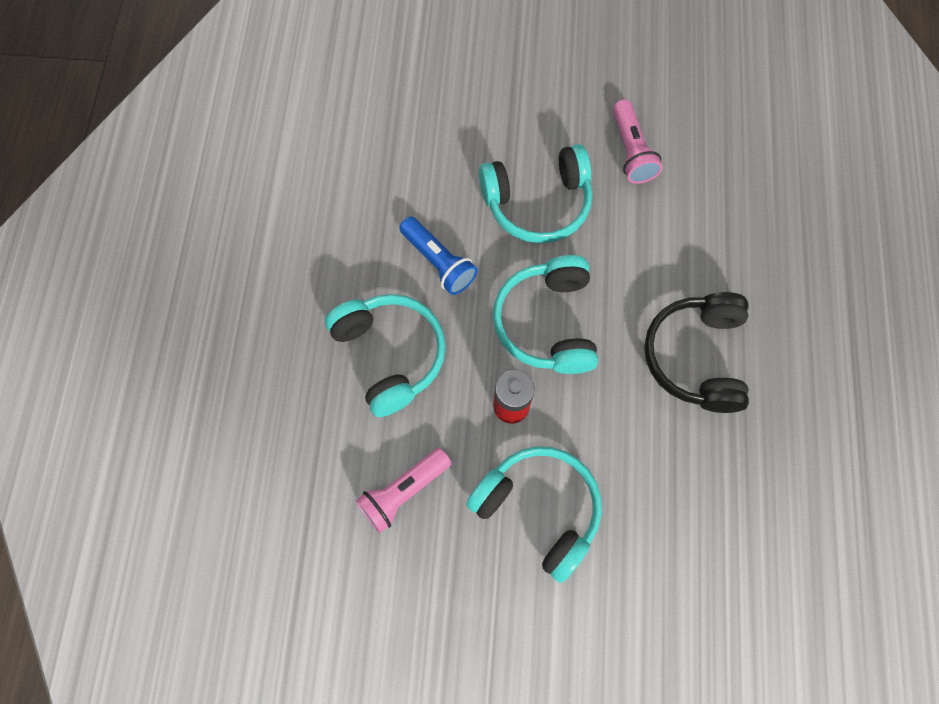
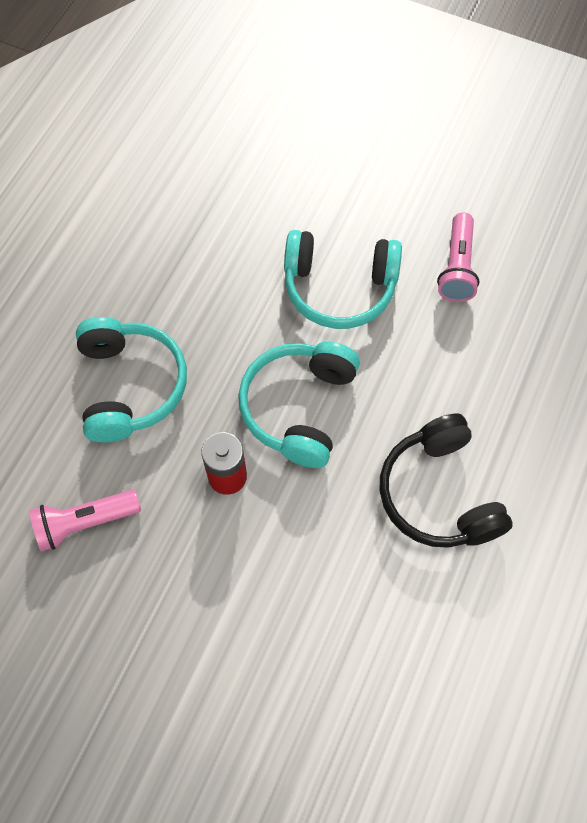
camera: 20 degrees right, 5 degrees down
(438, 262) = (216, 313): blue flashlight -> none
(539, 509) = (211, 589): turquoise headphones -> none
(696, 357) = (439, 493): black headphones -> black headphones turned 45 degrees counterclockwise

